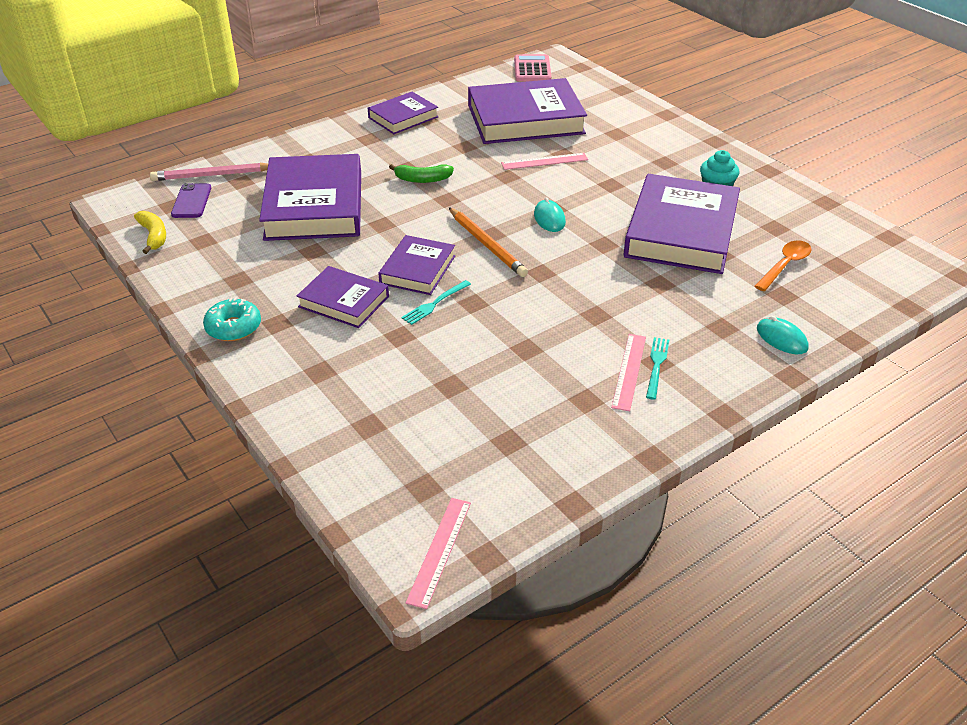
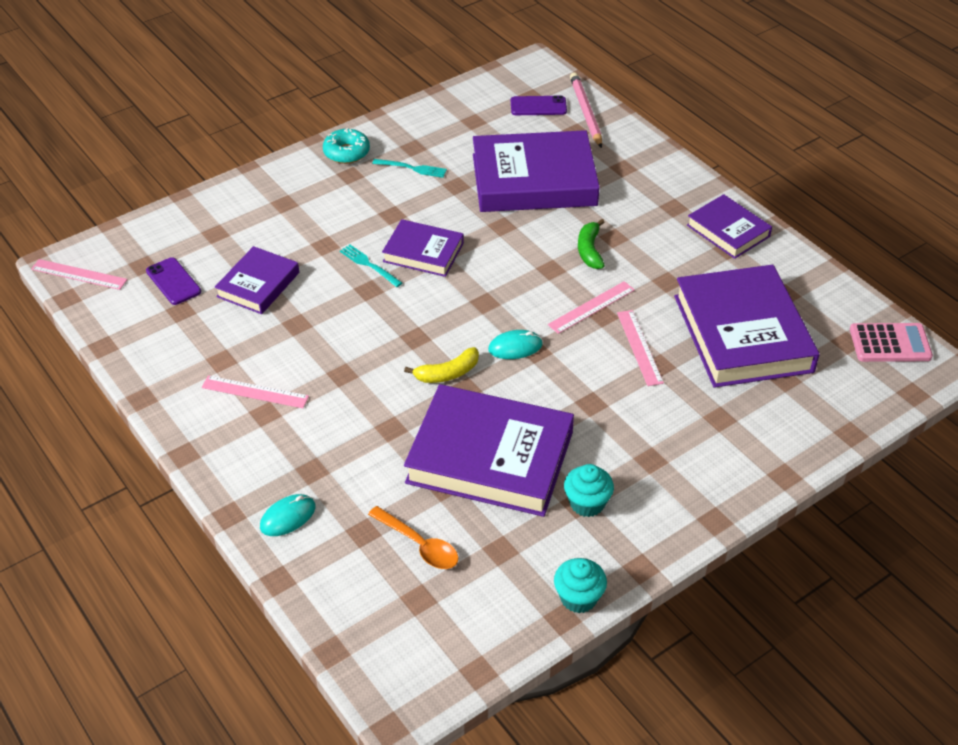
camera: 90 degrees right, 5 degrees up
(154, 236) = (480, 94): yellow banana -> yellow banana (447, 373)
(344, 301) = (376, 209): purple book -> purple book (258, 285)
(456, 453) = (173, 281): none -> purple phone
(487, 244) = (465, 299): orange pencil -> none
(497, 181) = (591, 307): none -> pink ruler
(656, 365) = (261, 412): turquoise fork -> turquoise fork (412, 168)
(805, 195) = (578, 598): none -> turquoise cupcake

